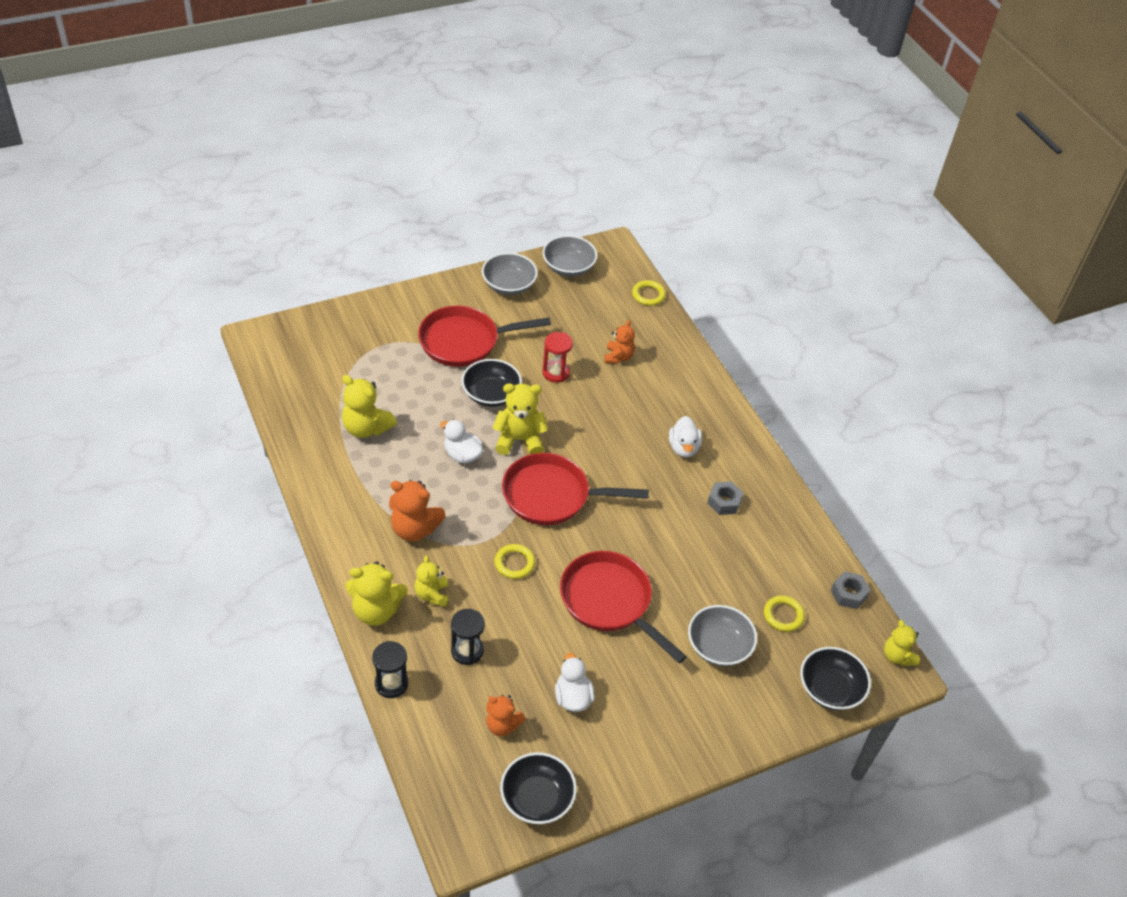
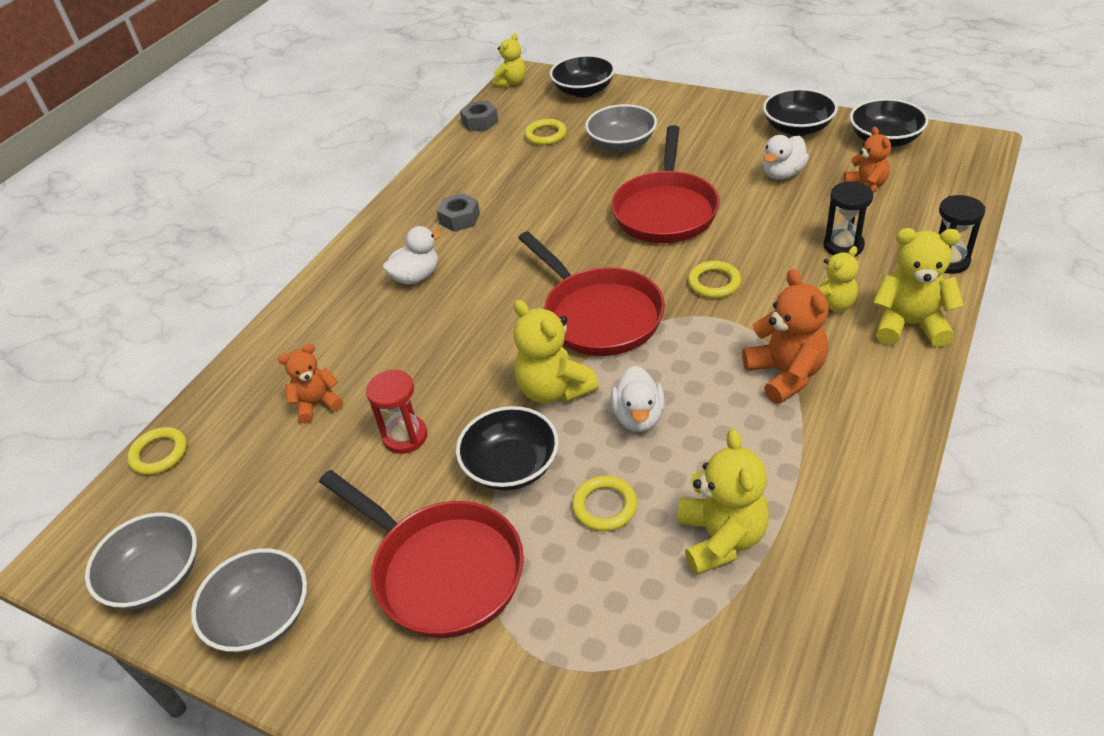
camera: 120 degrees left, 5 degrees down
(376, 610) = (909, 325): yellow teddy bear -> yellow teddy bear turned 45 degrees counterclockwise
(429, 407) = (604, 506): none -> yellow ring
(615, 764) = (797, 128): none -> black bowl

